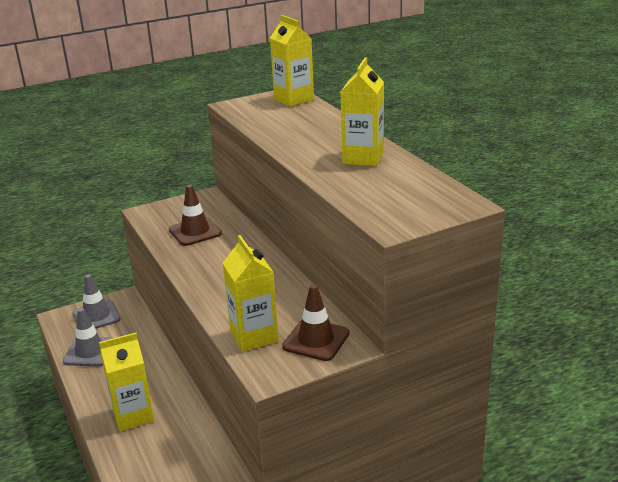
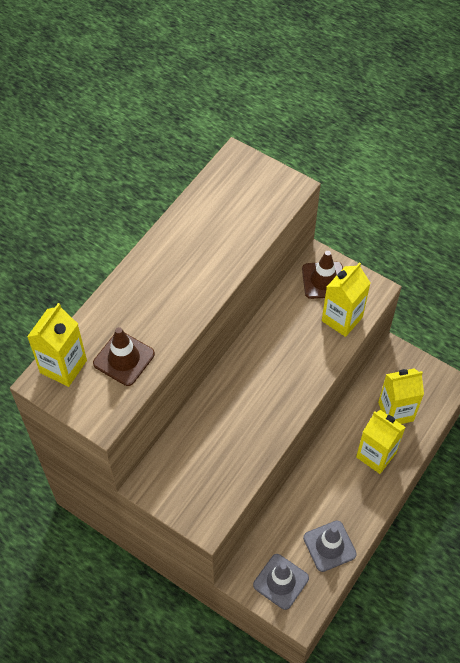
camera: 120 degrees left, 30 degrees up
(195, 232) = (222, 449): brown traffic cone -> brown traffic cone (124, 358)
(363, 158) = (187, 246): yellow carton -> yellow carton (395, 411)

